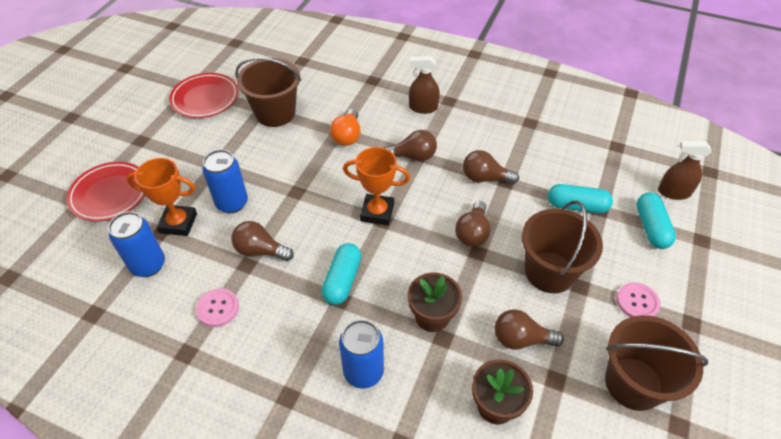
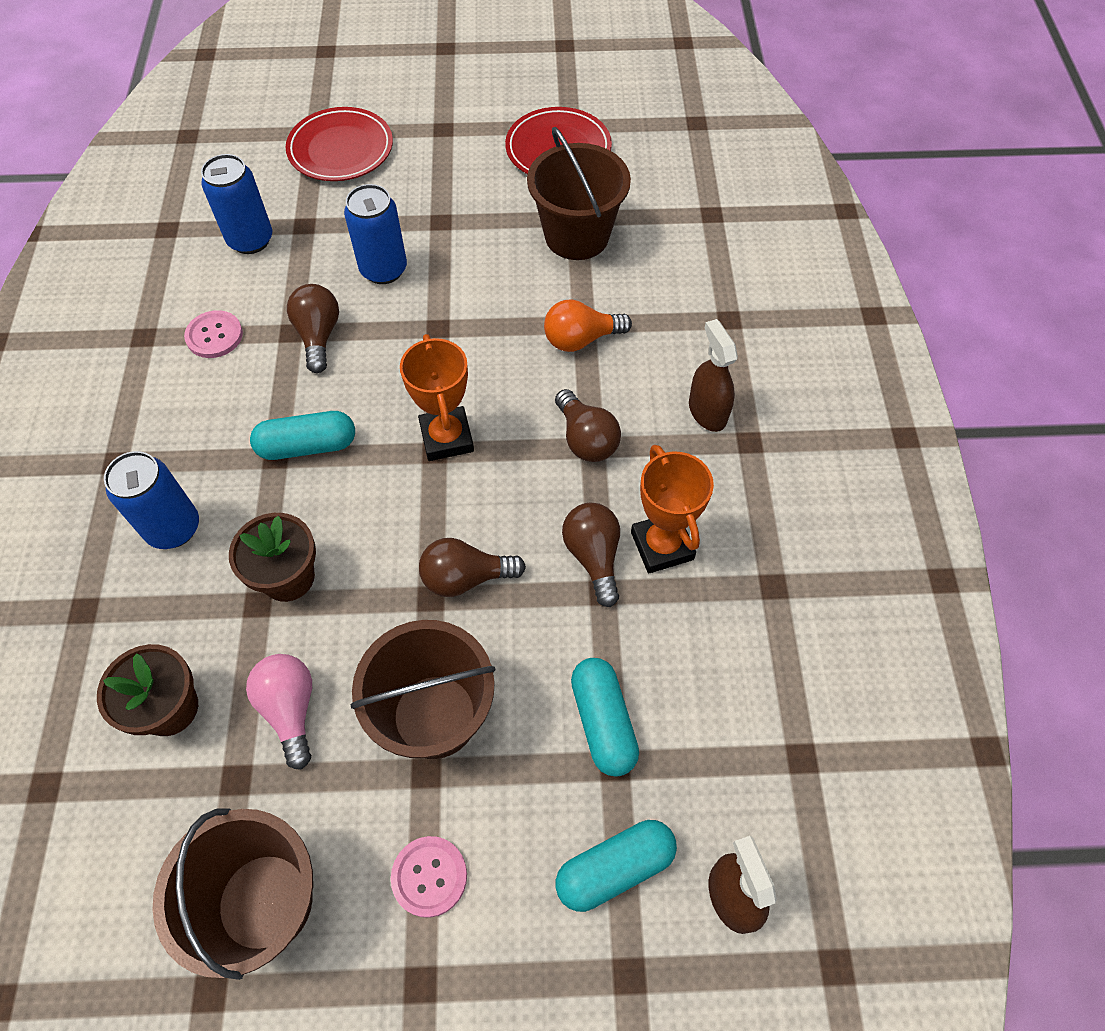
camera: 65 degrees right, 10 degrees up
(178, 223) = (326, 234): orange trophy -> orange trophy (662, 546)
(521, 339) = (290, 709): brown light bulb -> pink light bulb

